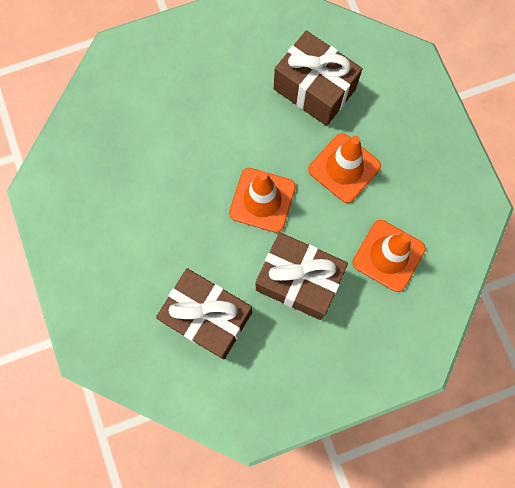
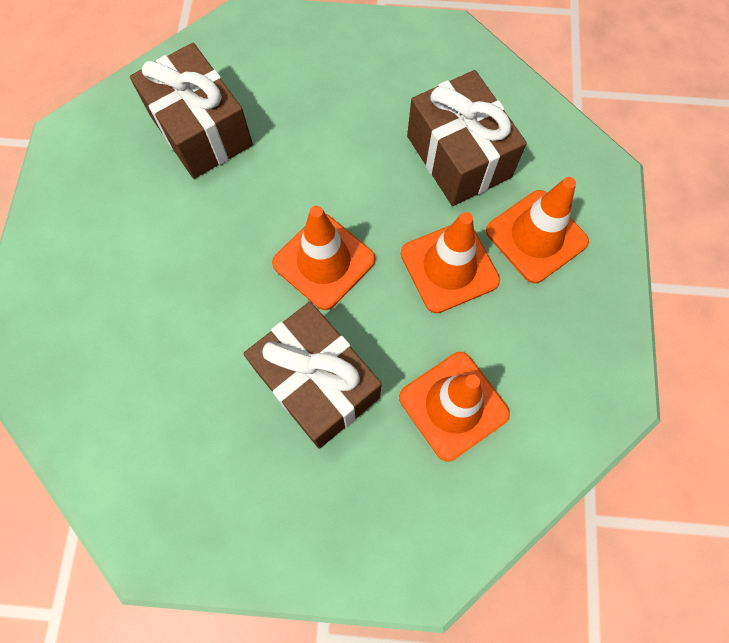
camera: 25 degrees right, 5 degrees down
(207, 317) = (176, 376): brown gift -> brown gift (201, 130)
(389, 123) = (536, 236): none -> orange traffic cone

